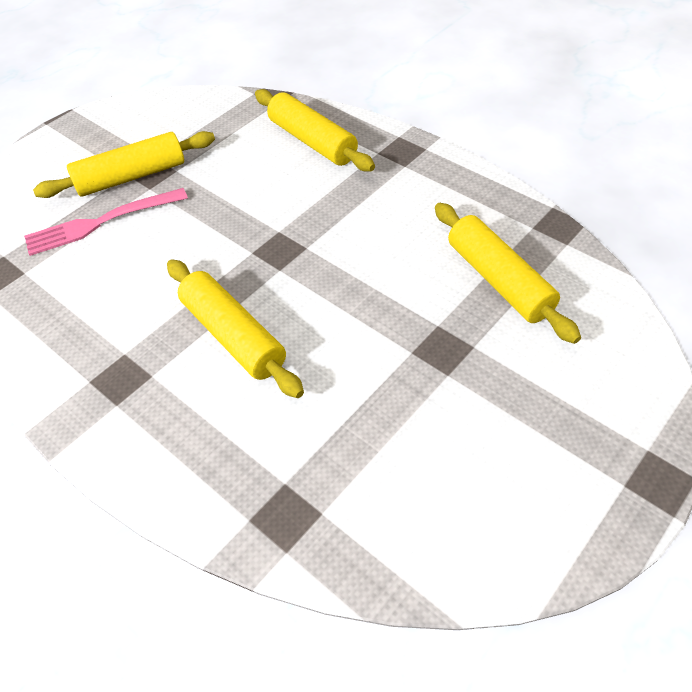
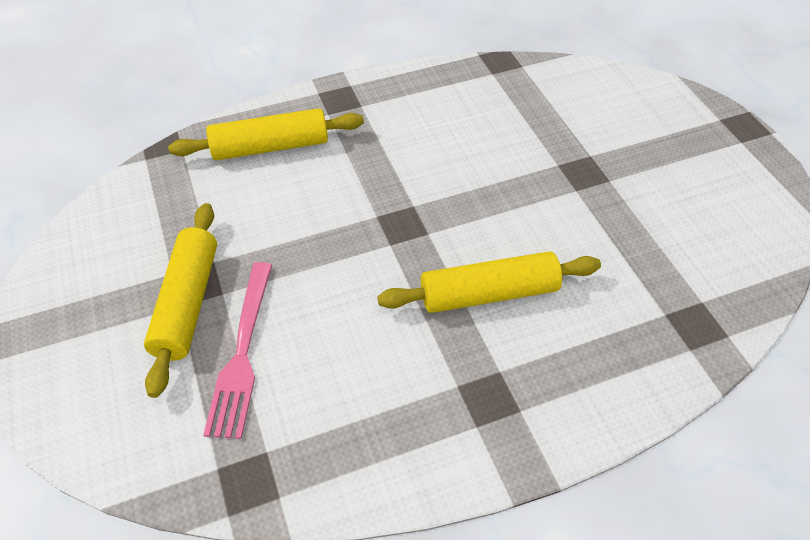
camera: 65 degrees left, 0 degrees up
(498, 280) = (534, 114): yellow rolling pin -> none

